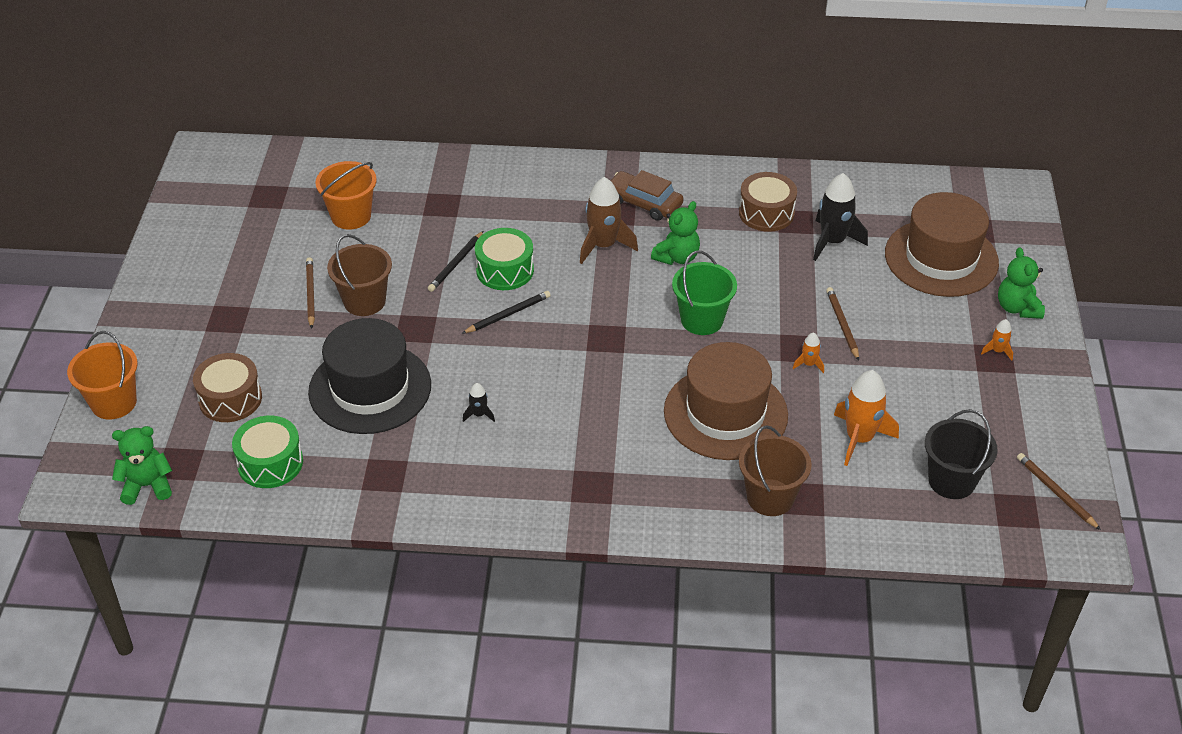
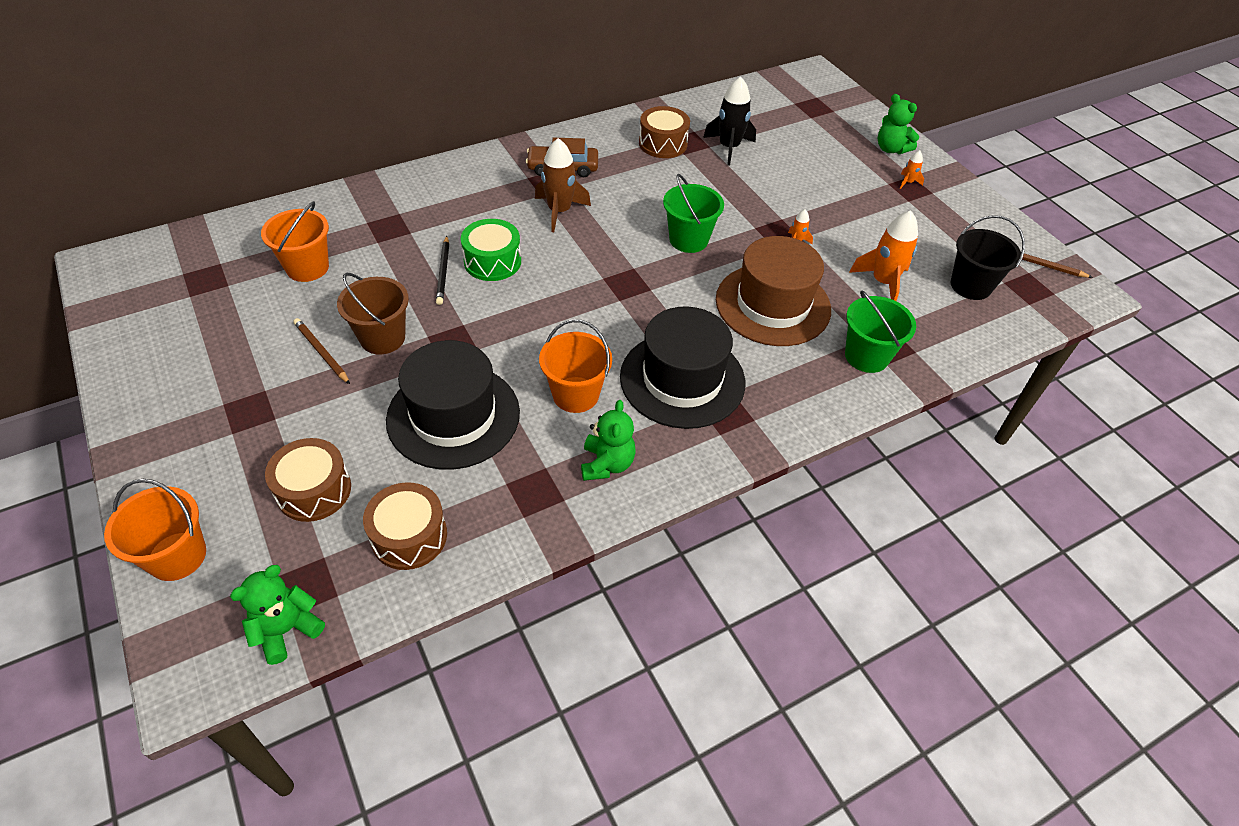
camera: 35 degrees left, 5 degrees up
(270, 463) = (409, 536): green drum -> brown drum
(479, 414) = (575, 394): black rocket -> orange bucket
(508, 314) = (527, 297): black pencil -> none
(579, 442) = (682, 379): none -> black hat
(677, 257) = (626, 199): green teddy bear -> green teddy bear (607, 464)
(770, 497) = (866, 356): brown bucket -> green bucket
(842, 325) = (791, 204): brown pencil -> none
(941, 258) = (811, 133): brown hat -> none

